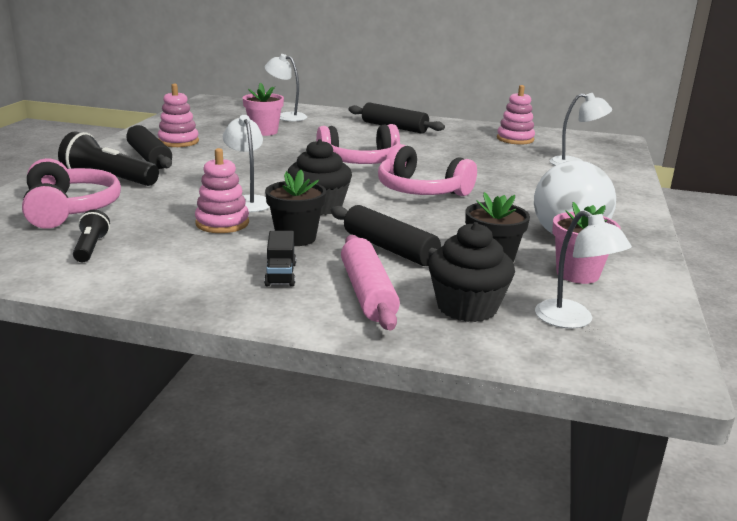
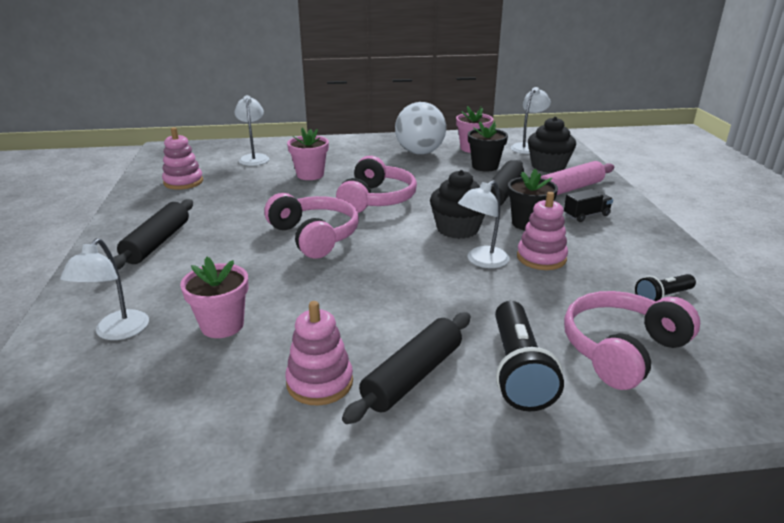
camera: 110 degrees left, 5 degrees up
(509, 177) = (310, 175): none -> pink flower pot

